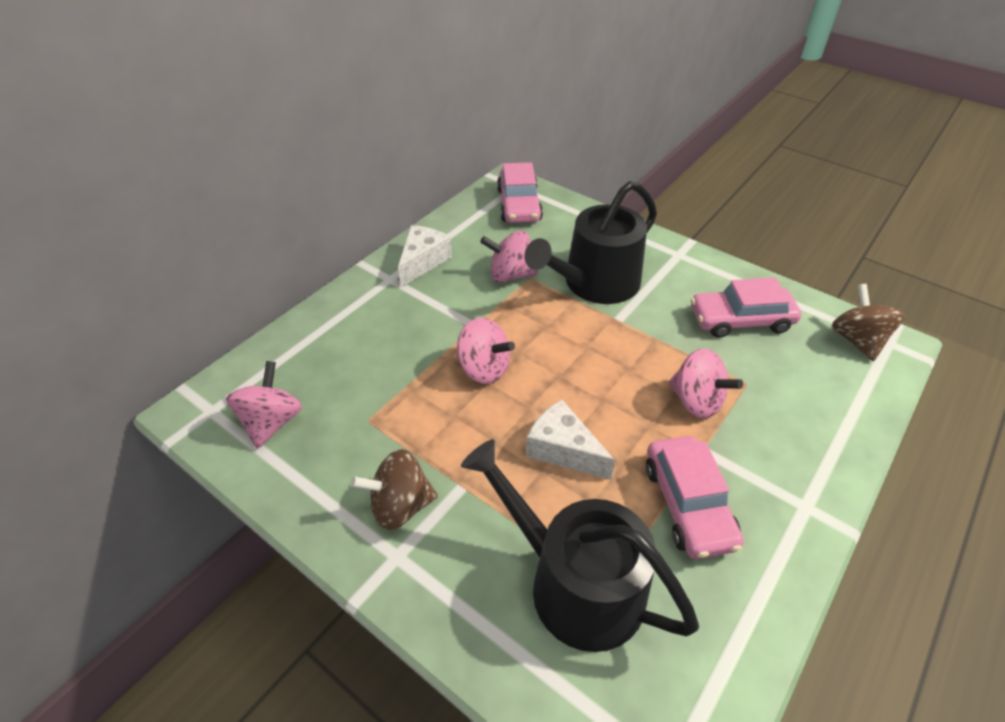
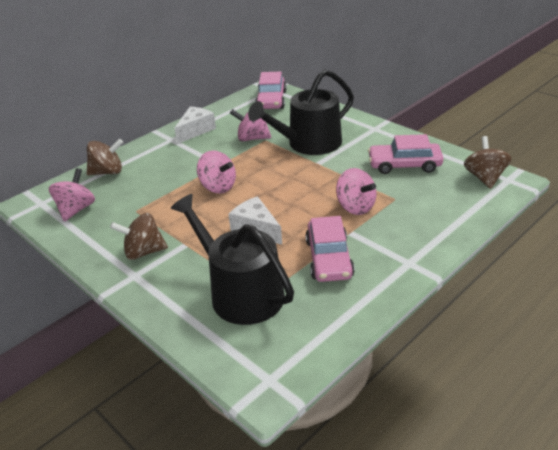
camera: 10 degrees right, 10 degrees down
(306, 344) = (108, 172): none -> brown spinning top

